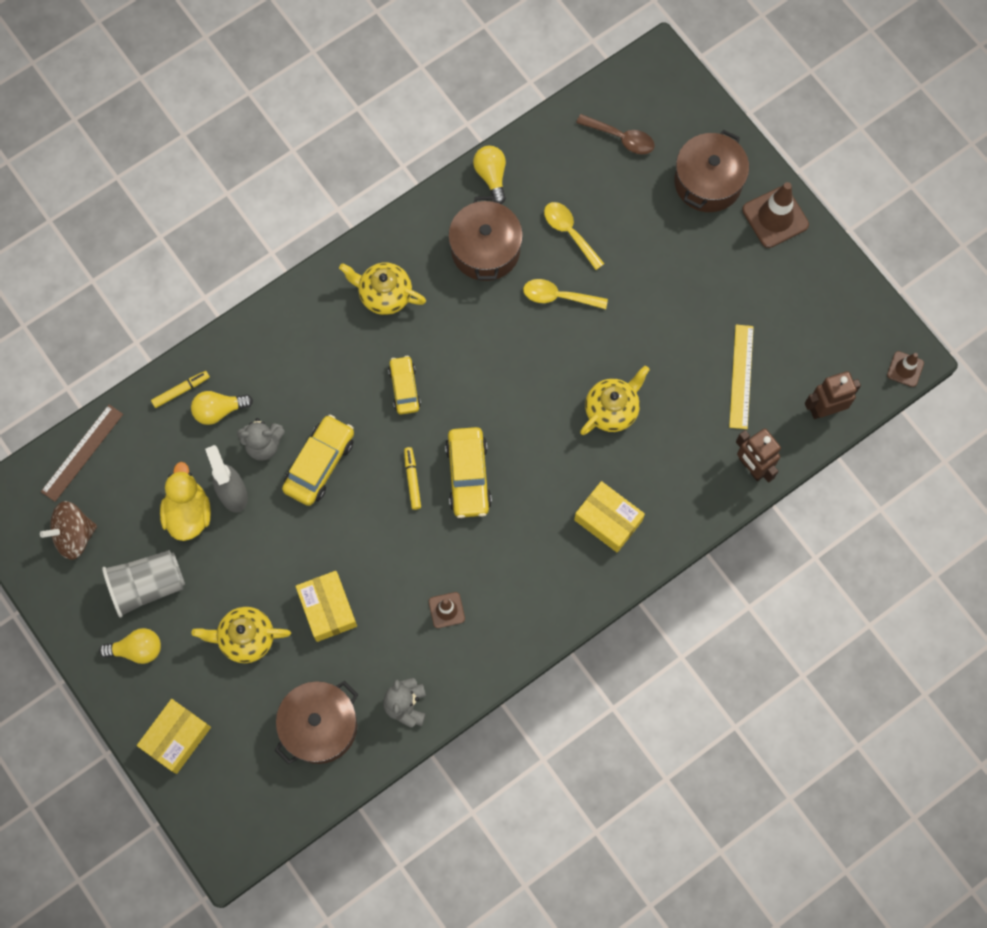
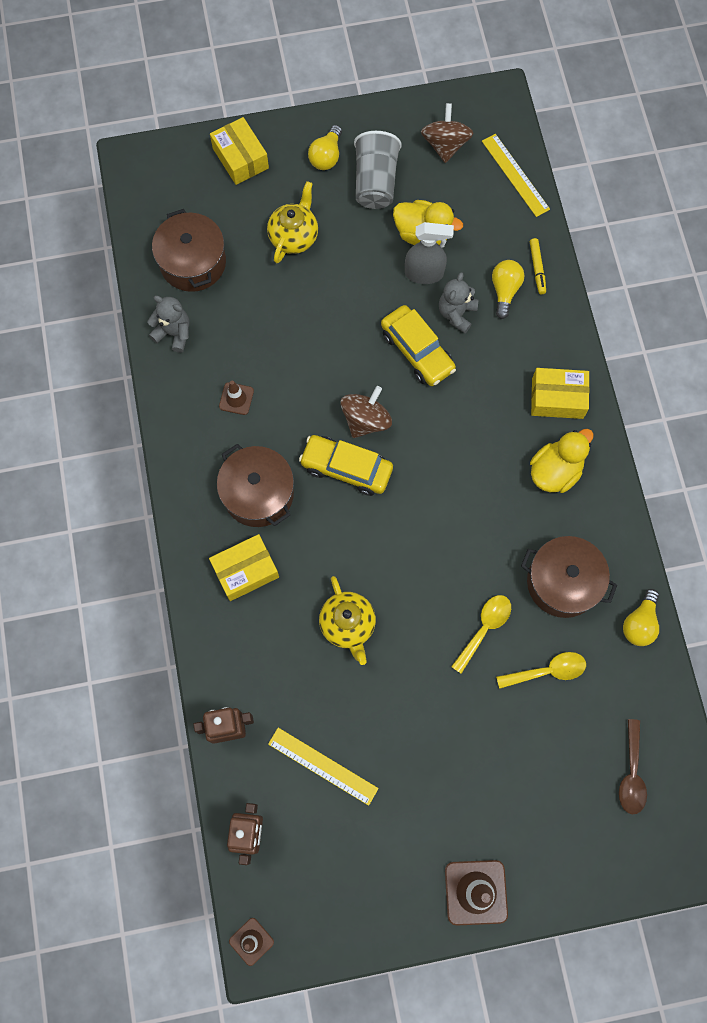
camera: 115 degrees right, 0 degrees up
(82, 452) = (515, 175): brown ruler -> yellow ruler
(327, 609) = (286, 307): yellow box -> yellow box (557, 398)
(384, 295) = (555, 471): yellow teapot -> yellow duck
(404, 388) = (455, 450): yellow car -> none
(412, 480) = (366, 420): yellow marker -> brown spinning top
(491, 176) = (639, 623): yellow light bulb -> yellow light bulb turned 105 degrees clockwise
(621, 138) = (631, 773): brown spoon -> brown spoon turned 45 degrees counterclockwise
(708, 182) = (545, 840): brown pot -> brown pot (258, 493)

